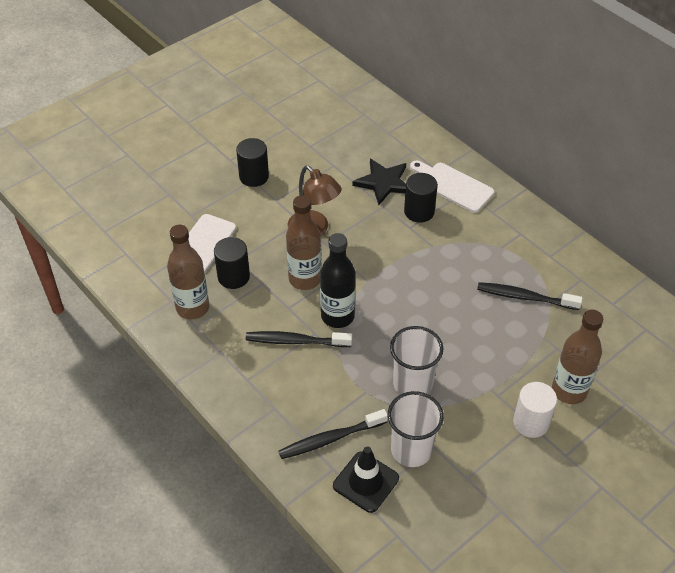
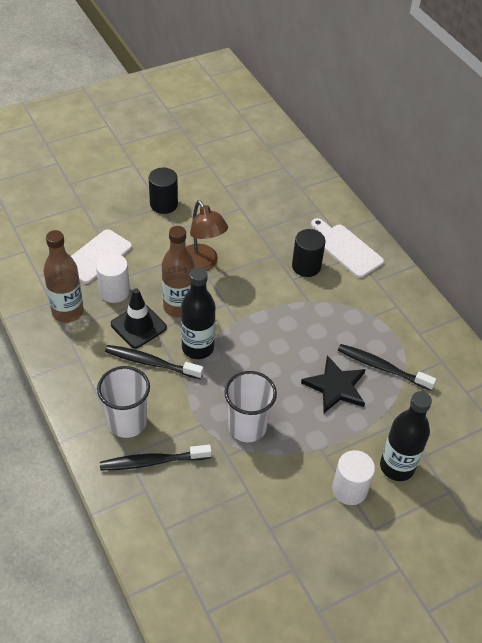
camera: 10 degrees right, 0 degrees up
(233, 277) = (114, 291): black cylinder -> white cylinder
(366, 482) = (172, 510): black traffic cone -> black traffic cone (138, 326)
(383, 182) = (281, 233): black star -> black star (336, 386)
(411, 450) = (225, 489): white cup -> white cup (127, 422)
(569, 391) = (397, 467): brown bottle -> black bottle

